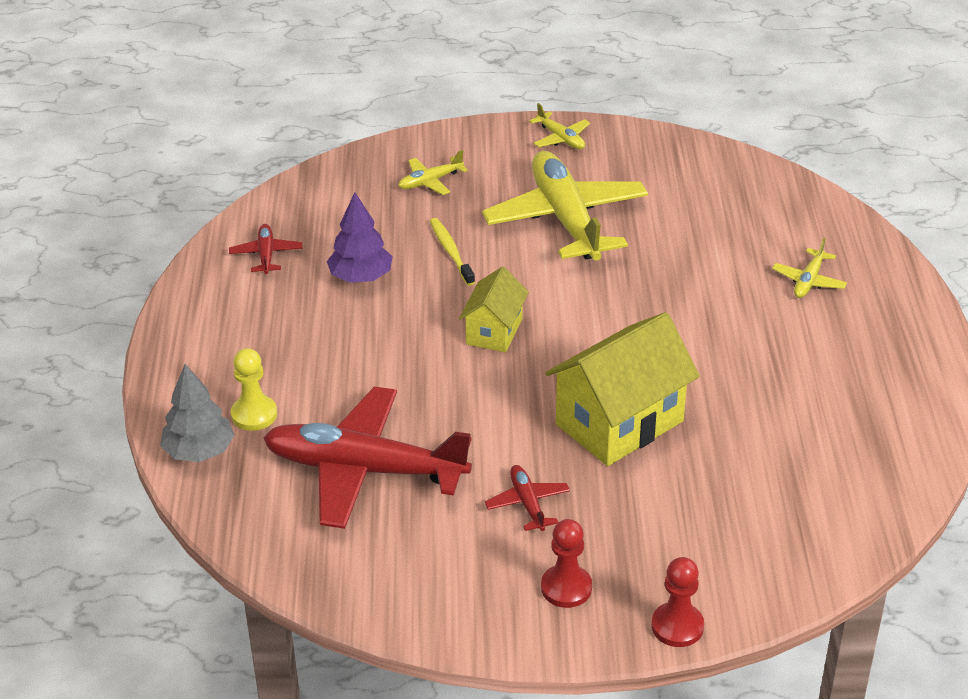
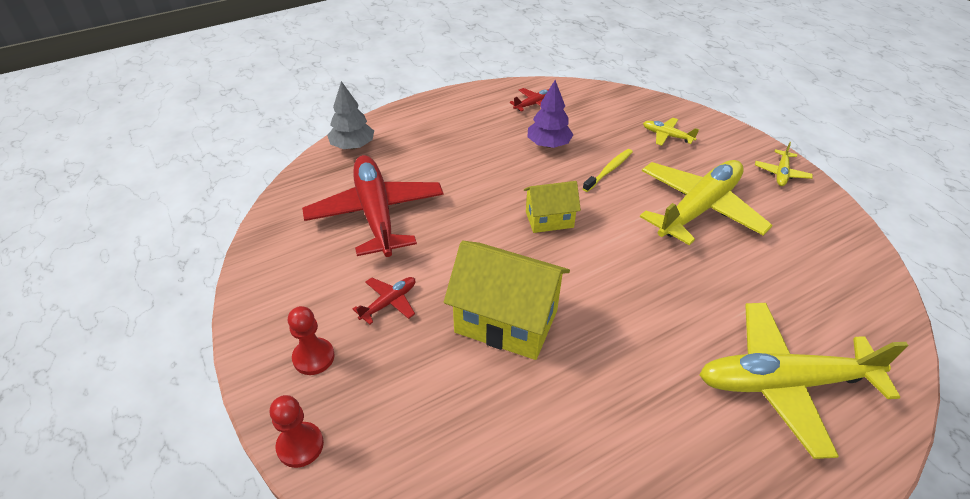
camera: 60 degrees right, 5 degrees up
(254, 414) = (396, 153): yellow pawn -> none
(808, 281) = (783, 383): yellow plane -> yellow plane, size x2.35

